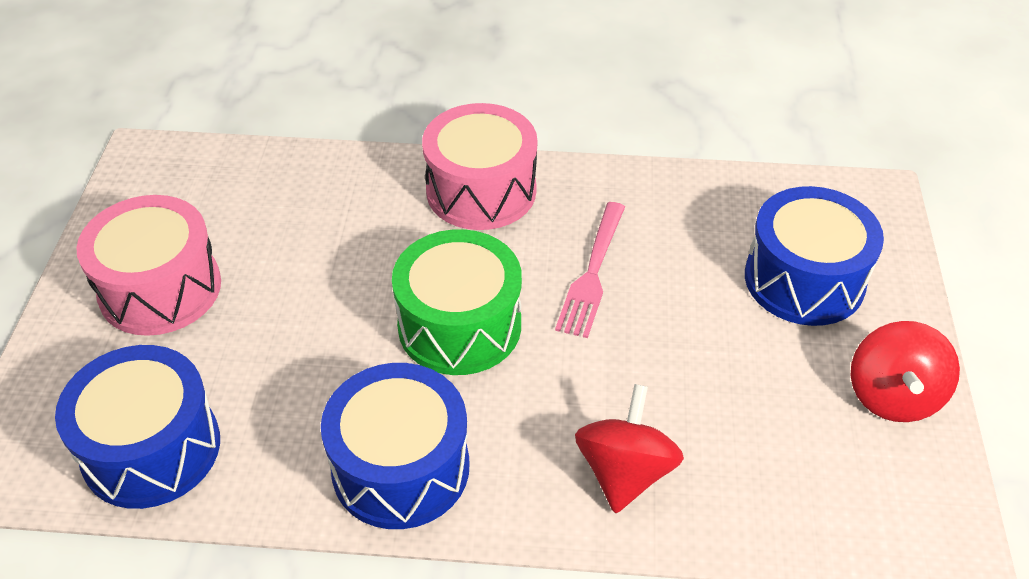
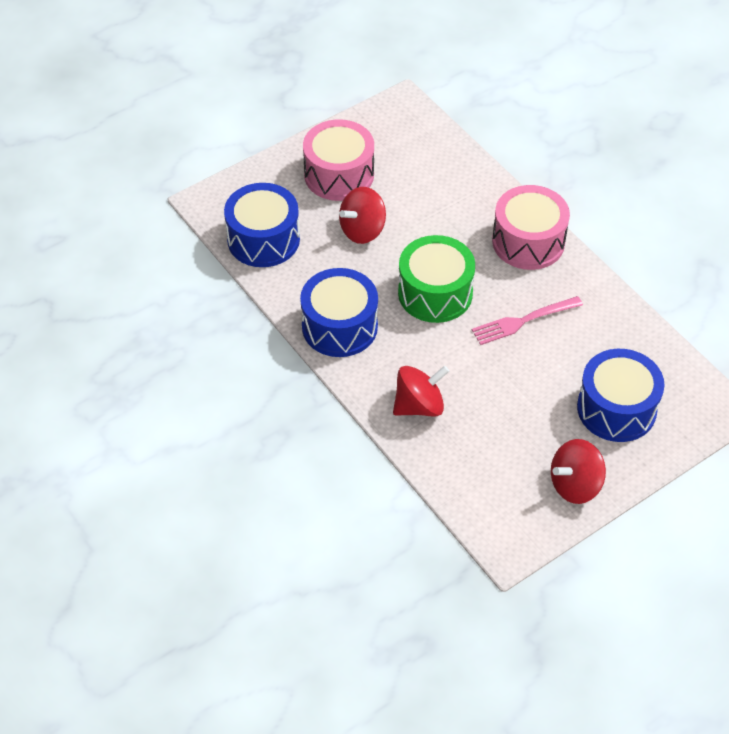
camera: 50 degrees right, 5 degrees up
(276, 328) = (362, 230): none -> red spinning top

